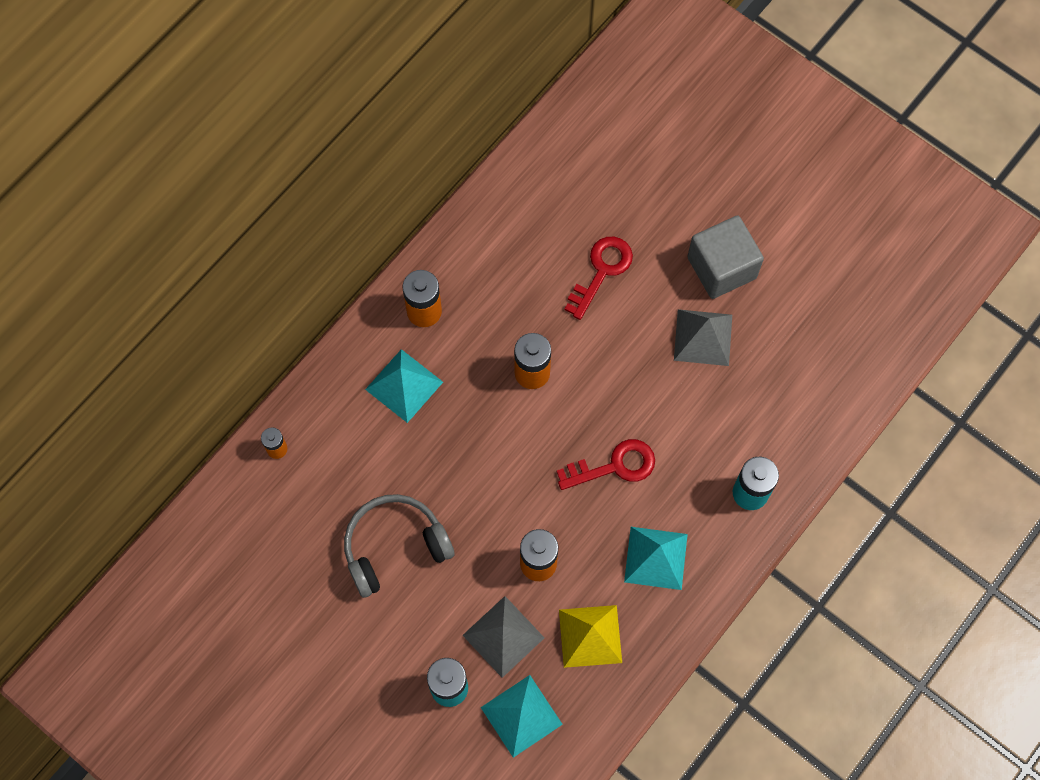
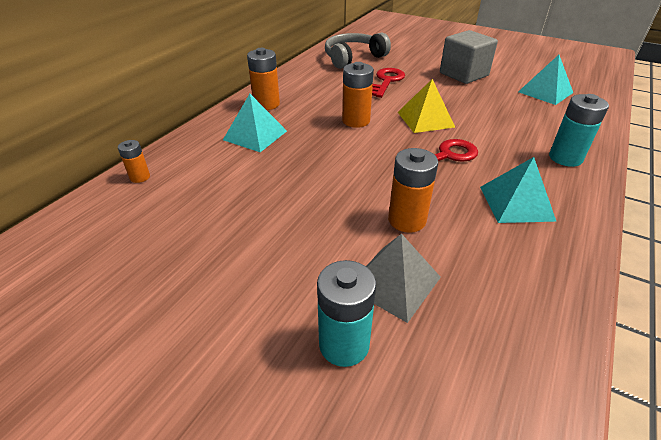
camera: 10 degrees left, 30 degrees down
(394, 547) = (257, 226): grey headphones -> grey headphones (353, 58)
(521, 715) = (449, 362): turquoise pyramid -> turquoise pyramid (545, 92)
(590, 636) = (489, 268): yellow pyramid -> yellow pyramid (425, 119)
(703, 337) = (471, 97): grey pyramid -> none

